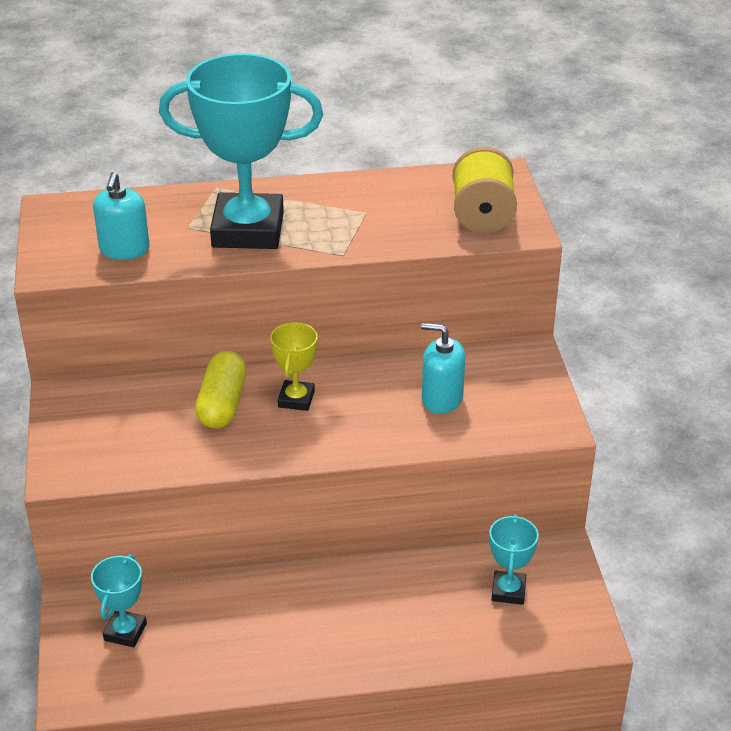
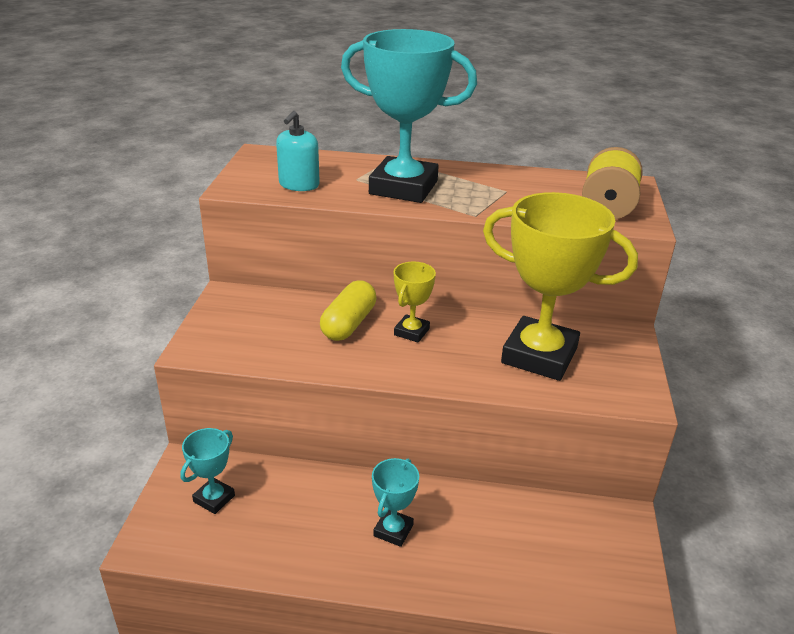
camera: 15 degrees right, 5 degrees down
(442, 399) = (539, 355): turquoise soap dispenser -> yellow trophy
(508, 591) = (566, 545): turquoise trophy -> turquoise trophy (393, 530)

